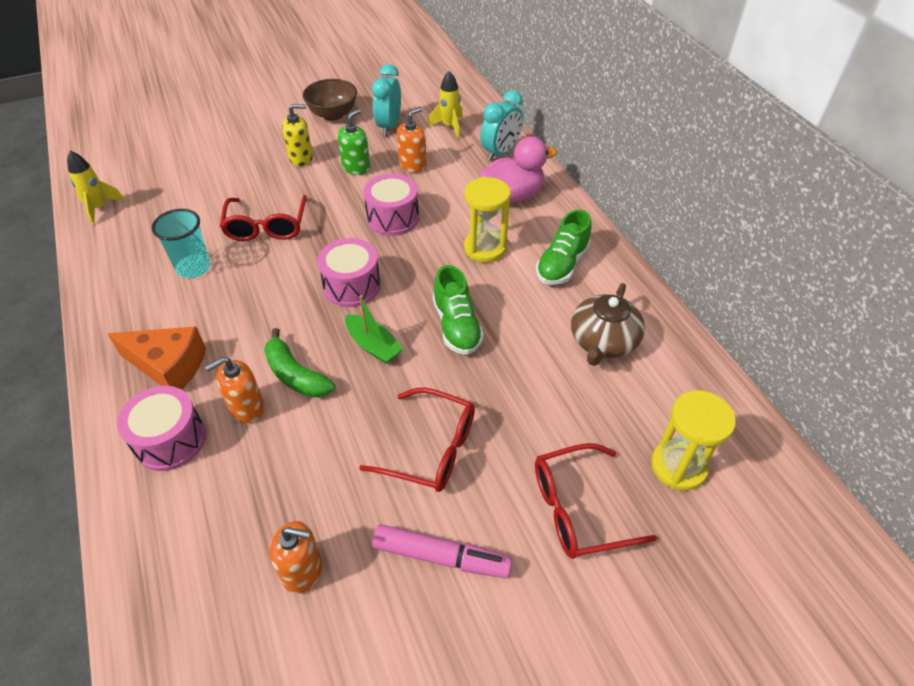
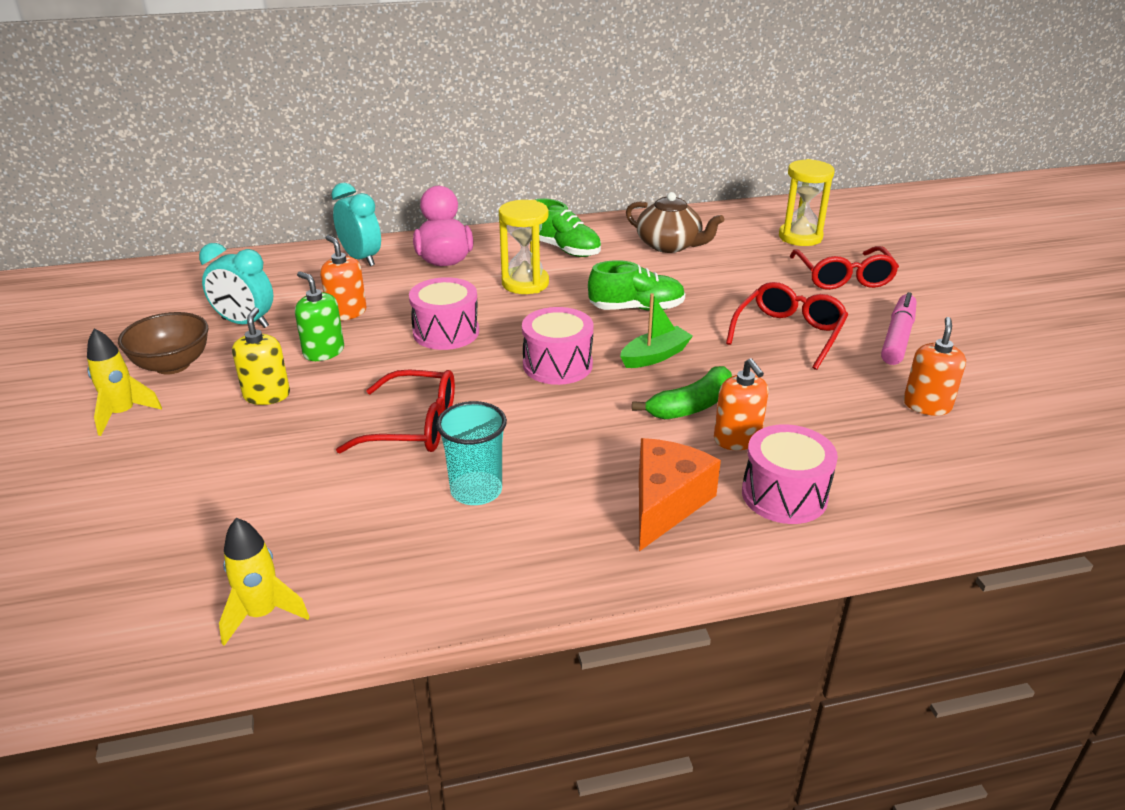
camera: 80 degrees left, 15 degrees down
(449, 127) = (282, 283): yellow rocket -> yellow rocket (123, 414)

